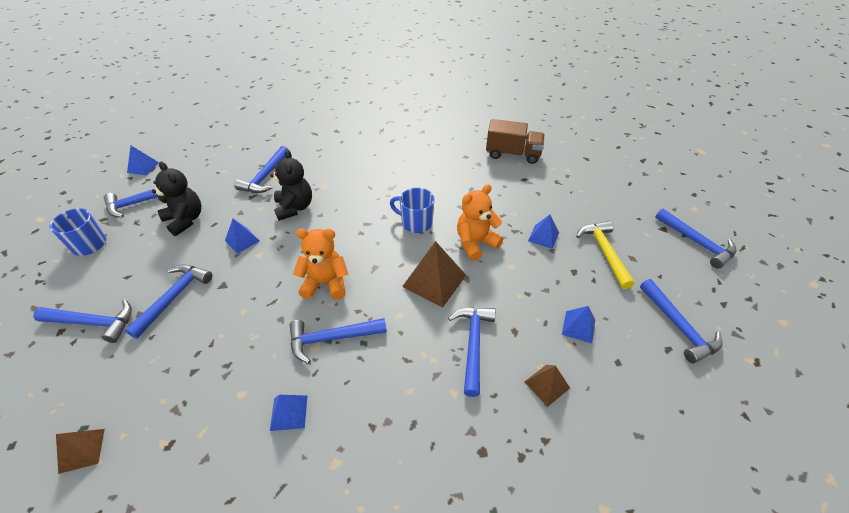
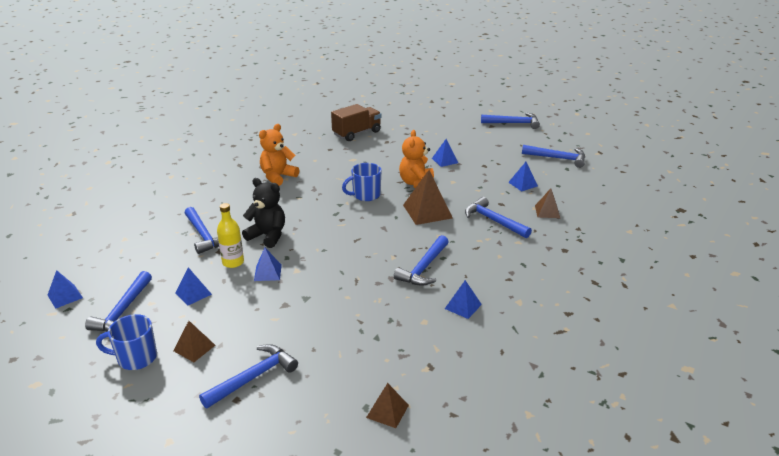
camera: 50 degrees left, 15 degrees down
(116, 265) = (194, 348): none -> brown pyramid
(174, 297) = (284, 325): blue hammer -> none
(185, 220) = (193, 293): black teddy bear -> blue pyramid
(242, 213) = (233, 262): none -> yellow bottle
(325, 283) = (370, 252): orange teddy bear -> orange teddy bear (278, 177)
(604, 252) = (483, 150): yellow hammer -> none

